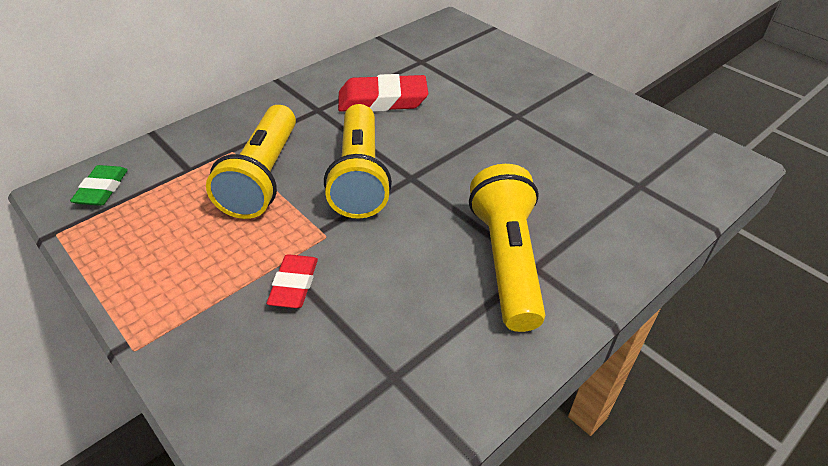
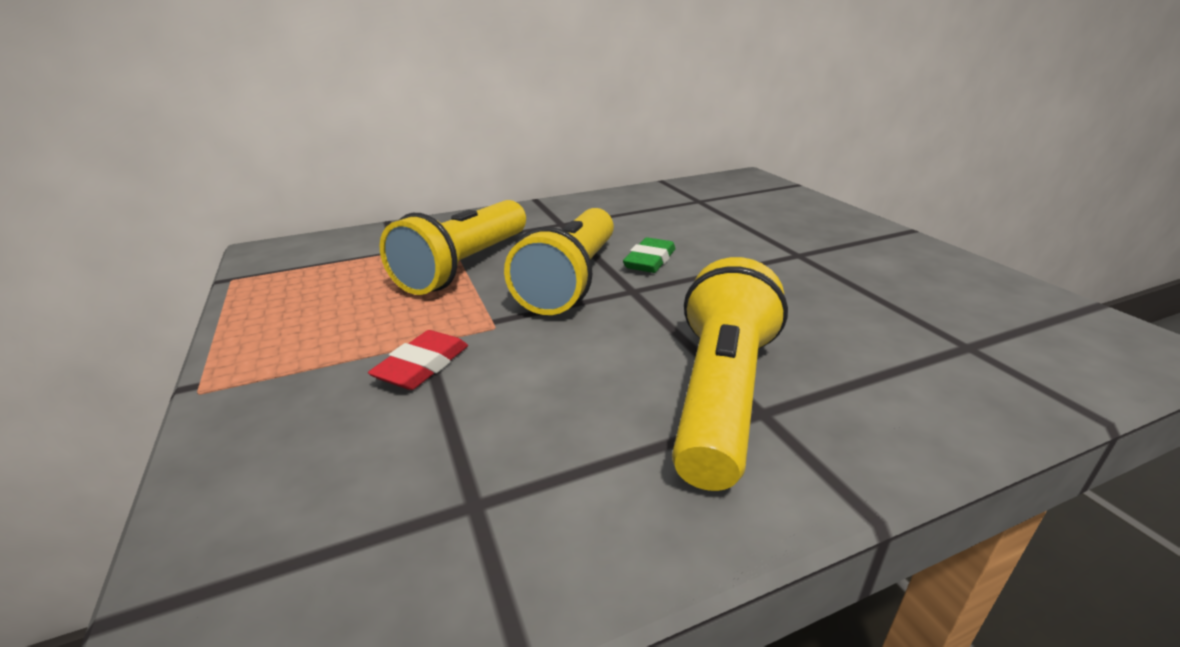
camera: 20 degrees right, 15 degrees down
(102, 189) = (304, 253): green eraser -> green eraser (649, 261)
(382, 100) = (637, 224): red eraser -> none

